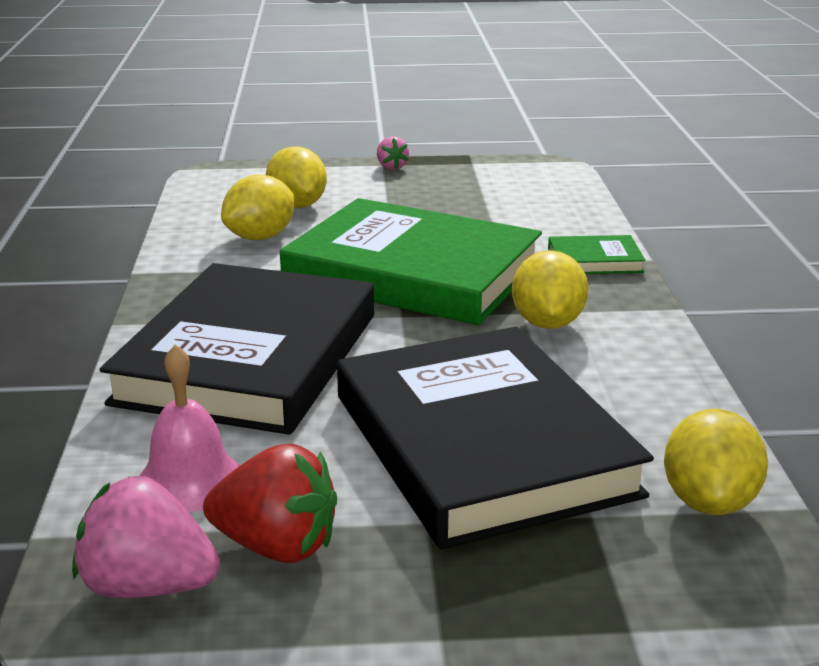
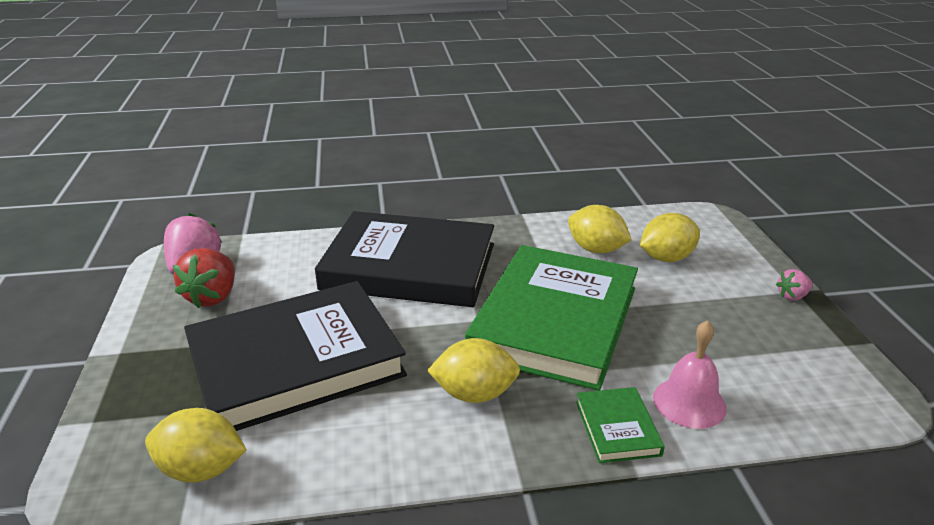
camera: 85 degrees right, 5 degrees up
(189, 480) = (278, 265): pink bell -> pink bell (689, 402)

